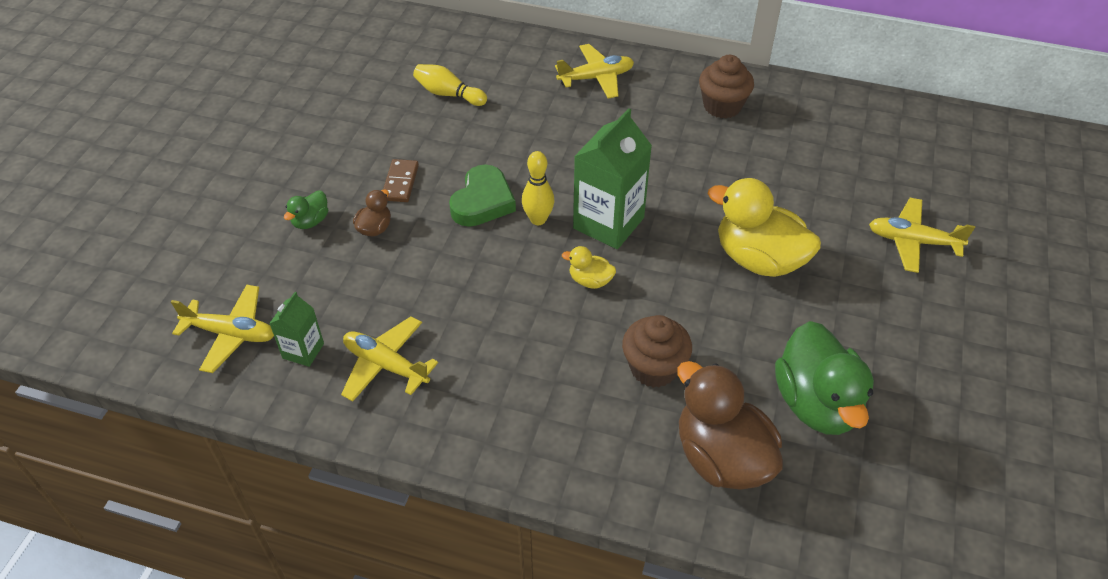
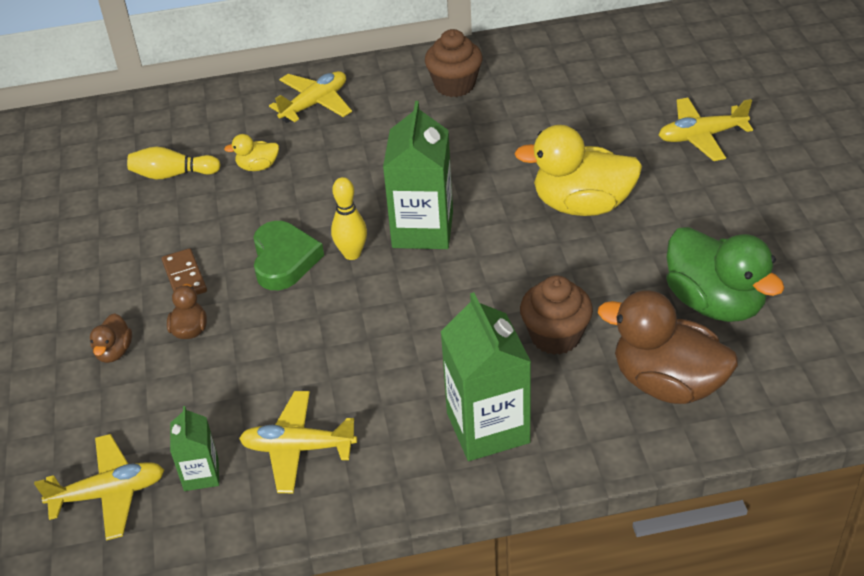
camera: 25 degrees left, 5 degrees down
(310, 221) = (114, 352): green duck -> brown duck
(542, 422) = (488, 428): none -> green carton
(590, 281) = (442, 287): yellow duck -> yellow duck (258, 166)

